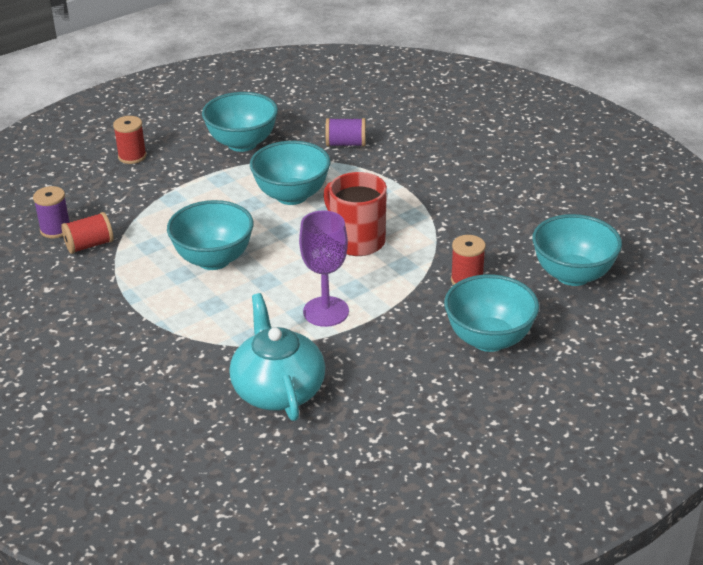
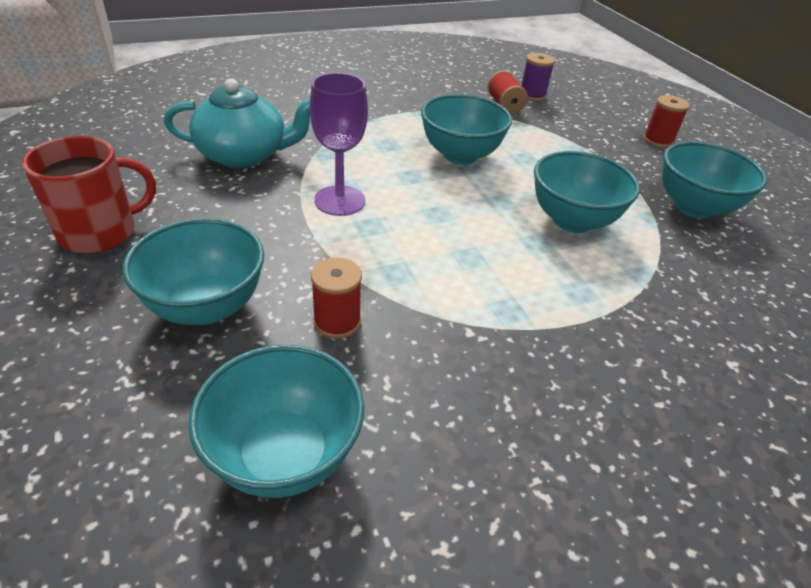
camera: 100 degrees right, 5 degrees up
(346, 144) = (705, 290): purple spool -> none
(357, 241) = (463, 249): red mug -> red mug (100, 232)

